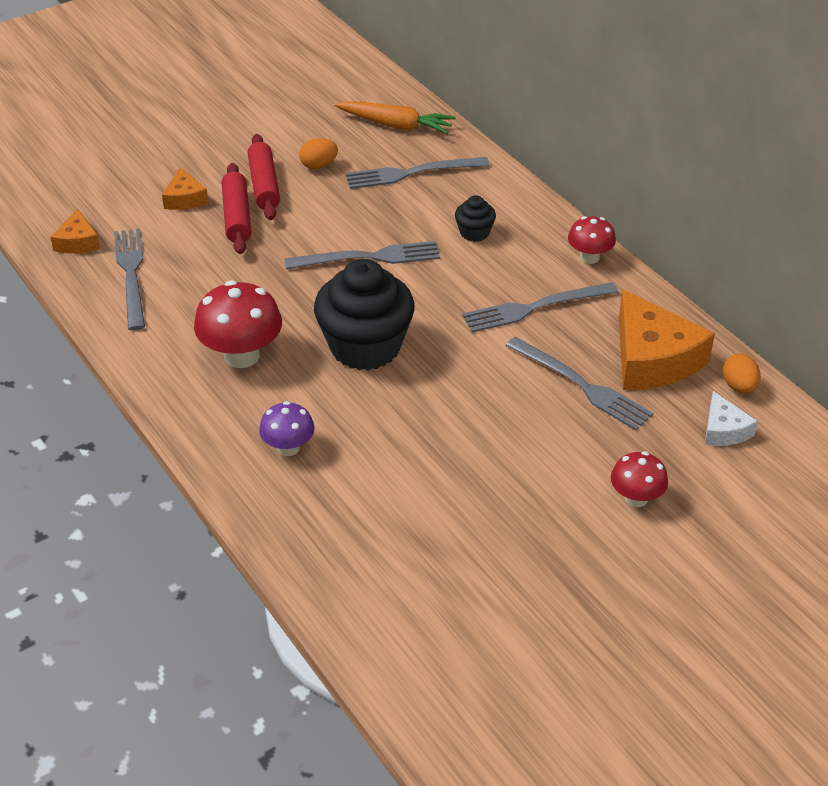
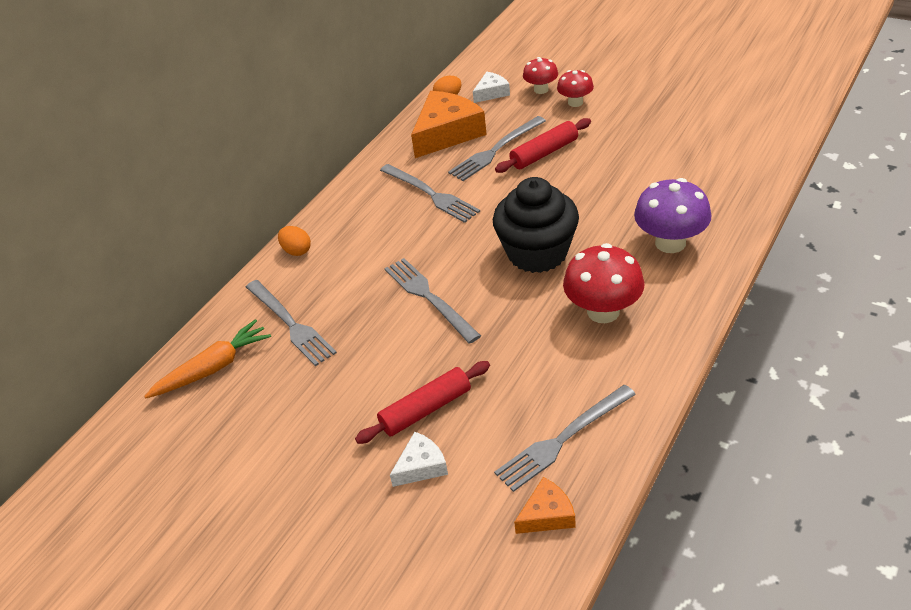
camera: 110 degrees left, 0 degrees up
(185, 199) = (421, 466): orange cheese -> white cheese
(264, 185) = (364, 415): red rolling pin -> red rolling pin (544, 153)
(288, 447) = (670, 243): purple mushroom -> purple mushroom, size x1.69
(318, 165) = (309, 392): orange egg -> orange egg (297, 251)
(396, 125) = (213, 368): orange carrot -> orange carrot turned 60 degrees clockwise
(474, 233) = (358, 255): black cupcake -> none
(581, 385) = (496, 150): grey fork -> grey fork turned 150 degrees counterclockwise
(589, 257) = (354, 191): red mushroom -> red mushroom (541, 90)

